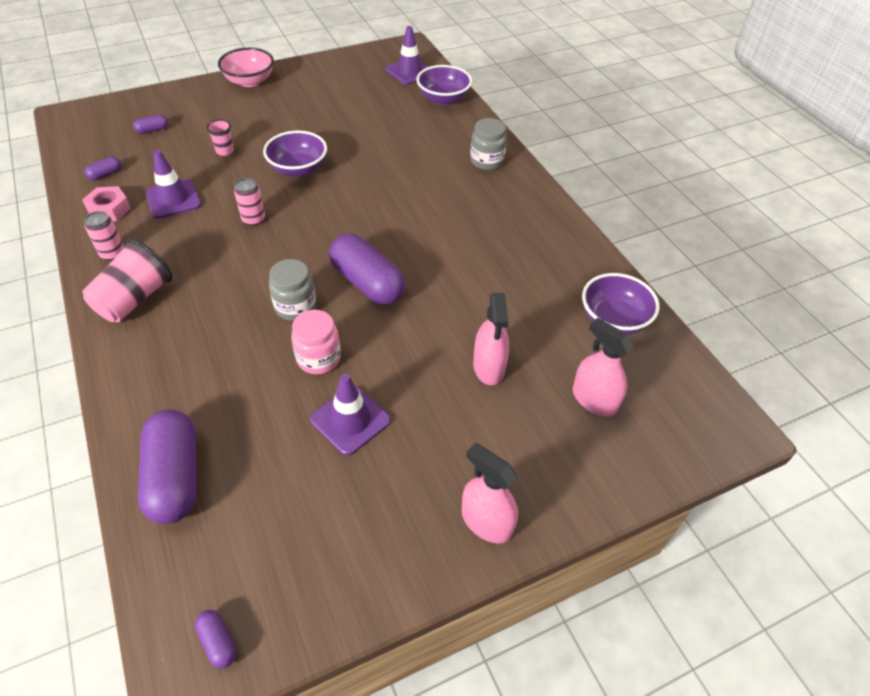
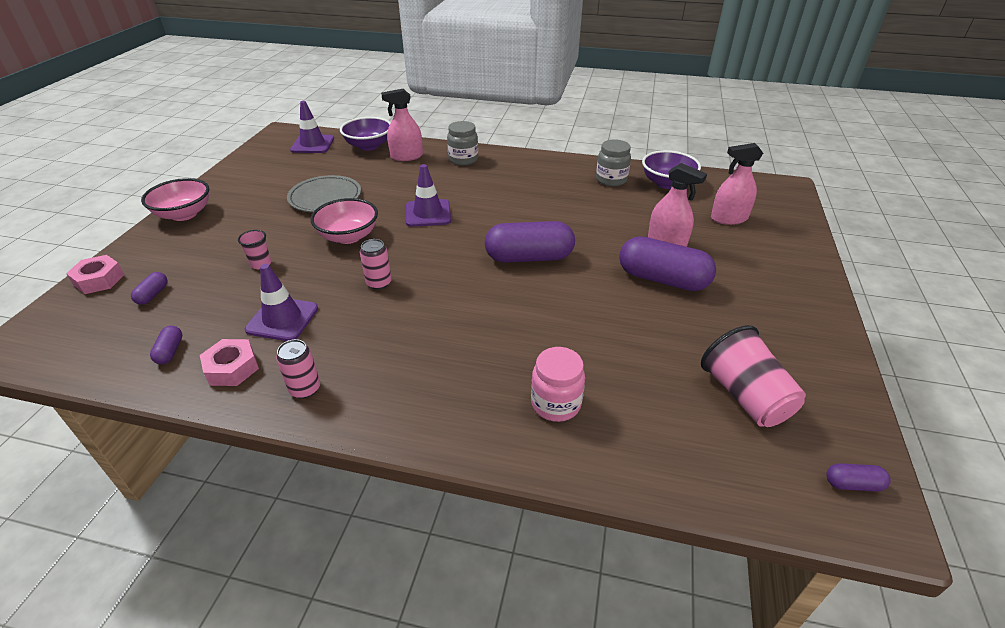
camera: 50 degrees left, 10 degrees down
(134, 299) = (394, 396): pink cup -> pink cup (744, 396)
(149, 100) = (99, 280): none -> pink nut
(175, 477) = (654, 448): purple capsule -> purple capsule (662, 279)
(295, 307) = (516, 302): grey jar -> grey jar (611, 180)
(298, 169) = (348, 236): purple bowl -> pink bowl
(318, 358) = (587, 313): pink jar -> pink jar (555, 404)
(338, 126) = (325, 198): none -> grey plate
(350, 420) = (667, 322): purple traffic cone -> purple traffic cone (428, 213)
(486, 522) = (804, 301): pink spray bottle -> pink spray bottle (406, 156)

